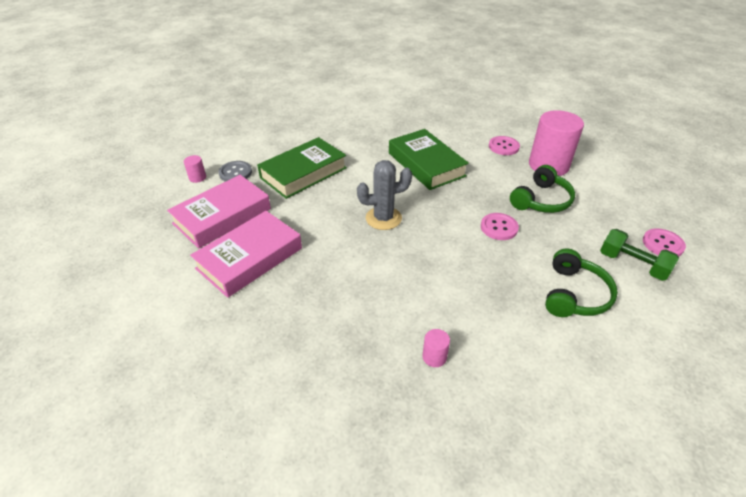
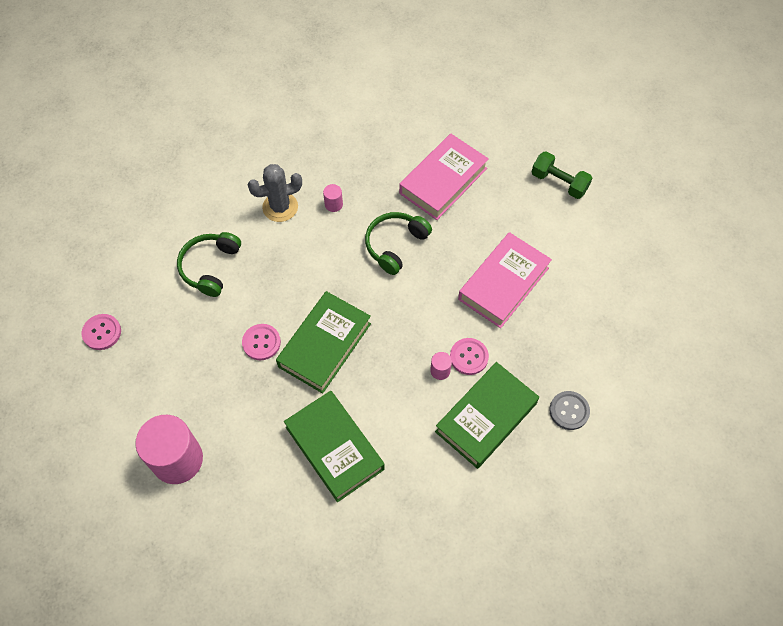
camera: 175 degrees right, 20 degrees up
(197, 177) = (610, 398): pink cylinder -> pink cylinder (440, 370)
(222, 216) = (553, 336): pink book -> pink book (443, 181)
(383, 218) = (382, 346): grey cactus -> grey cactus (280, 207)
(437, 222) = (325, 345): none -> green book
(503, 147) = (227, 498): pink button -> pink button (469, 357)
(541, 200) = (205, 390): green headphones -> green headphones (395, 245)
(632, 264) = (144, 304): green dumbbell -> green dumbbell (559, 182)

